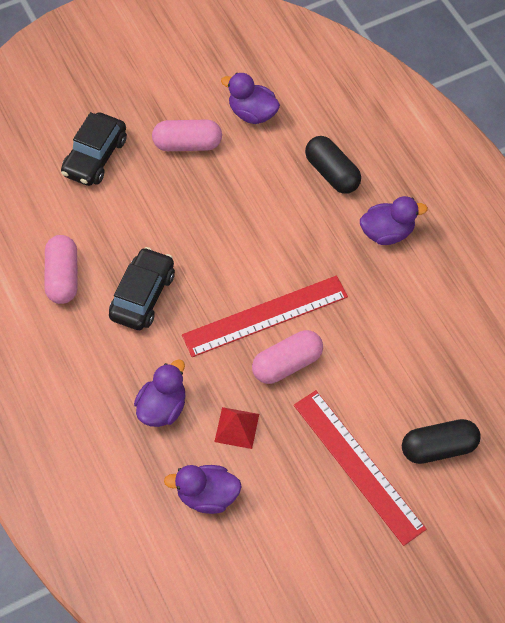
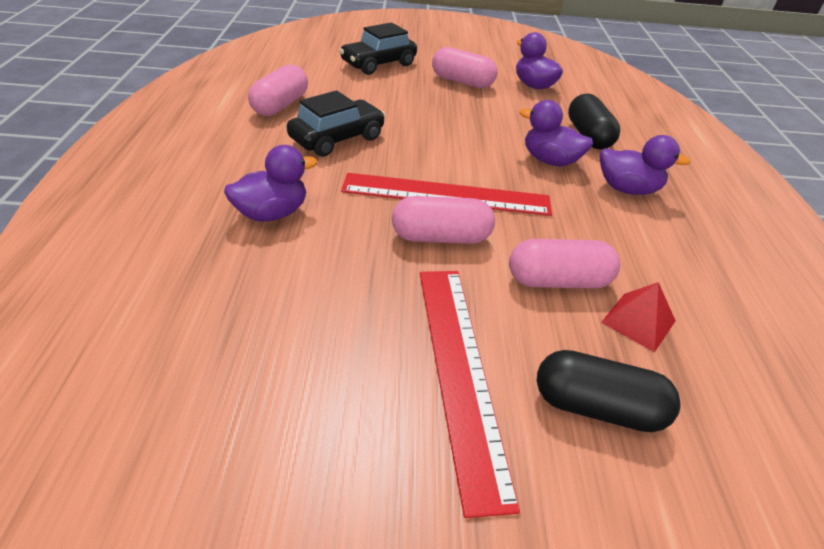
camera: 25 degrees right, 20 degrees down
(207, 495) = (237, 308): purple duck -> purple duck (550, 161)
(237, 428) = (334, 263): red pyramid -> red pyramid (638, 321)
(379, 362) = (558, 281): none -> pink capsule

